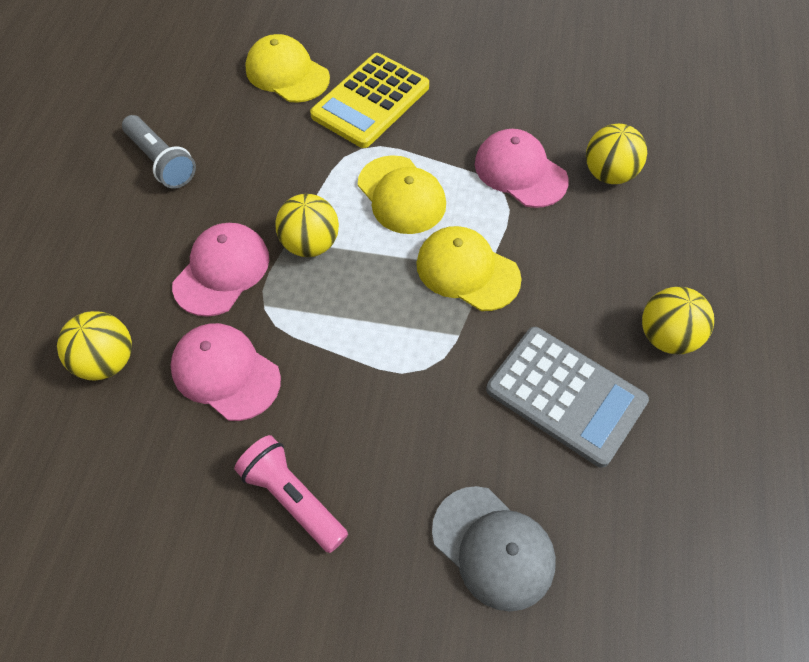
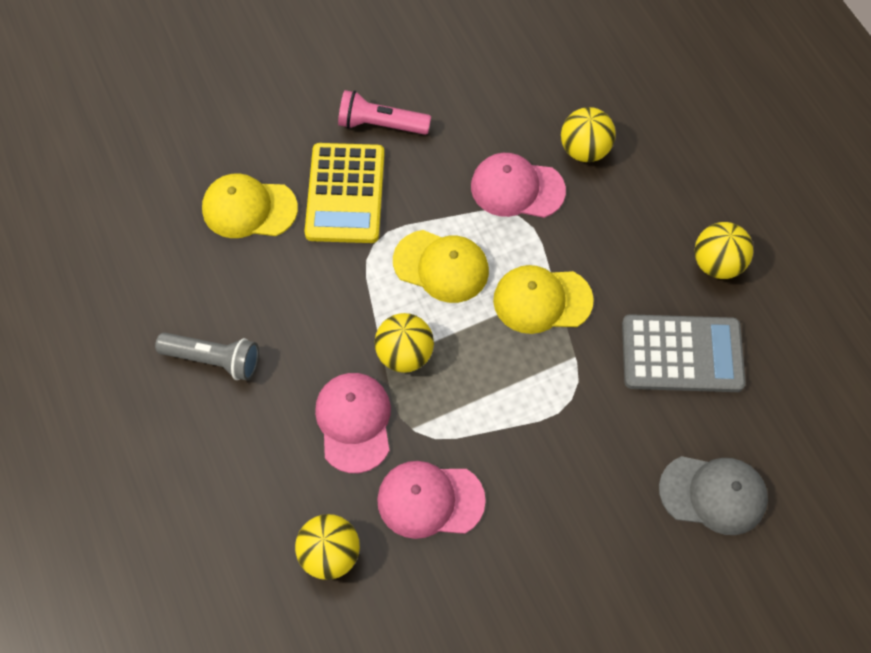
camera: 35 degrees left, 5 degrees up
(293, 498) = (557, 555): pink flashlight -> pink flashlight (381, 124)

